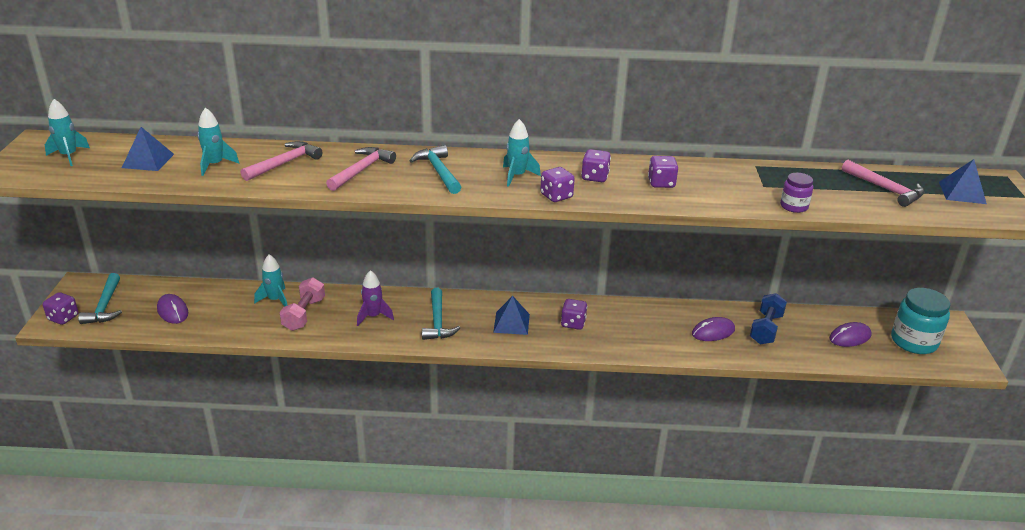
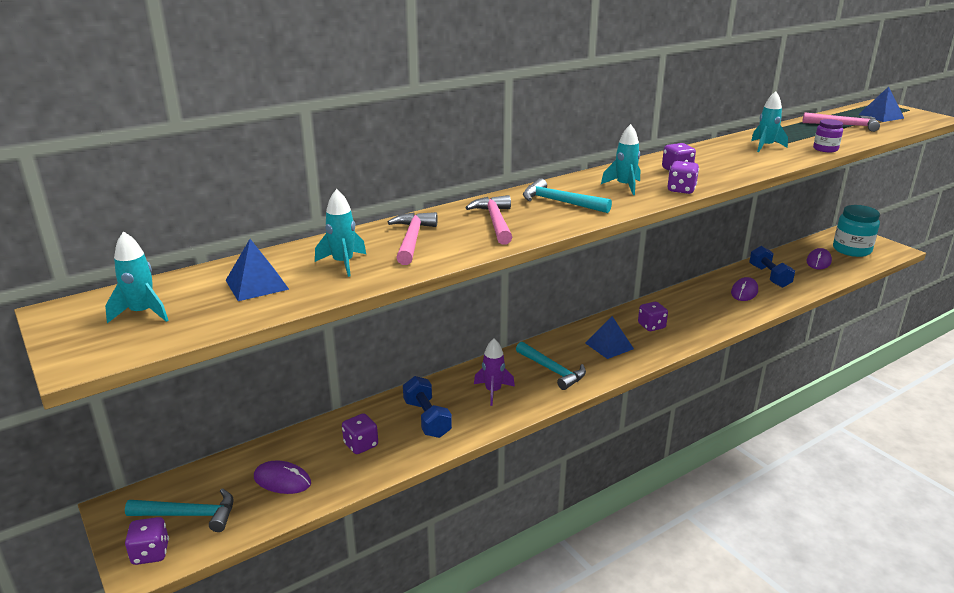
camera: 35 degrees left, 5 degrees down
(105, 306) = (189, 515): turquoise hammer -> turquoise hammer turned 45 degrees counterclockwise
(275, 300) = (379, 419): turquoise rocket -> turquoise rocket (765, 146)
(304, 314) = (427, 419): pink dumbbell -> blue dumbbell
(661, 183) = (725, 160): purple dice -> purple dice (361, 445)

